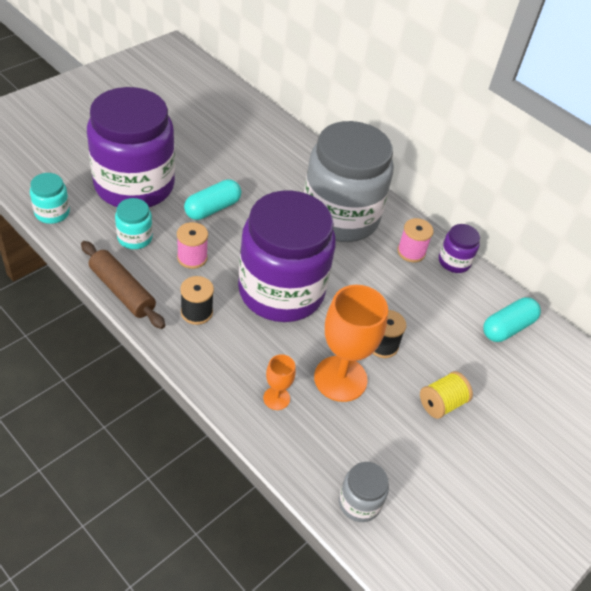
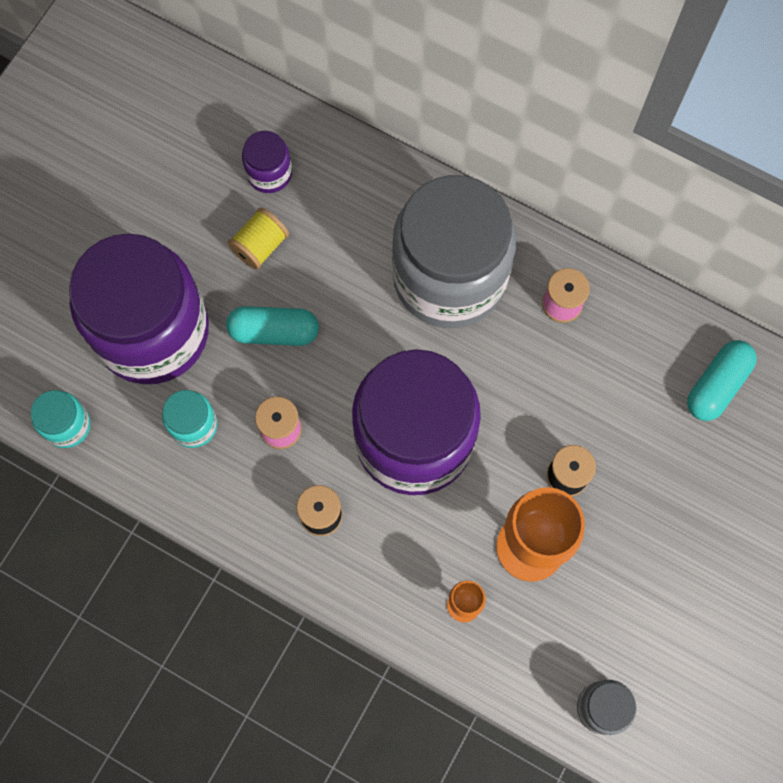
camera: 10 degrees left, 25 degrees up
(122, 291) = (215, 519): brown rolling pin -> none
(212, 208) = (274, 331): turquoise capsule -> turquoise capsule turned 60 degrees clockwise
(441, 403) = (661, 536): yellow spool -> yellow spool (260, 246)
(454, 261) = (623, 298): purple jar -> purple jar (269, 173)

